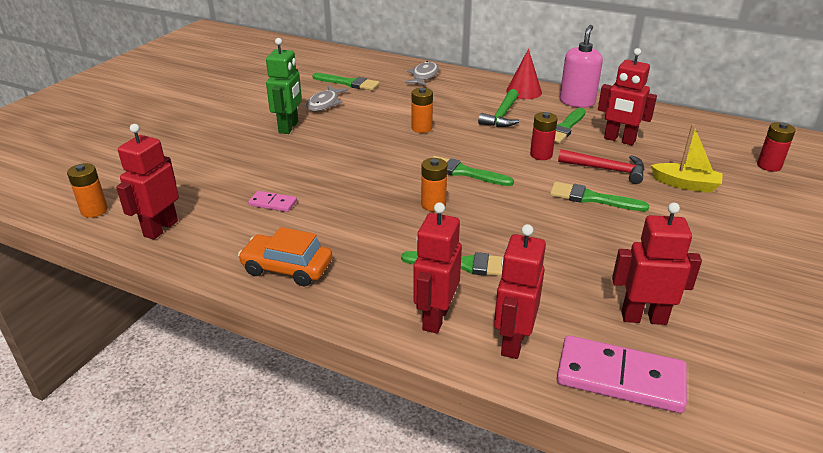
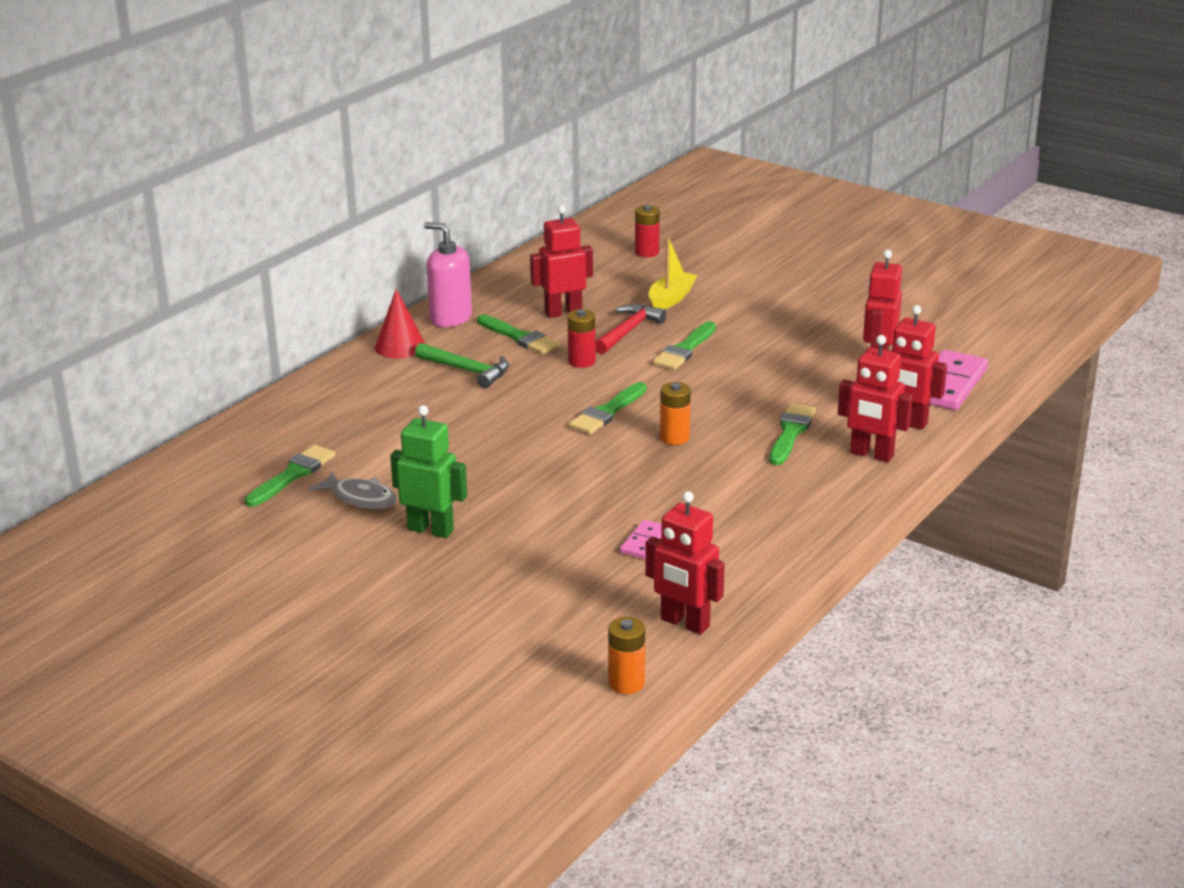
camera: 80 degrees left, 5 degrees down
(287, 268) = (782, 532): orange car -> none
(421, 128) = (479, 428): orange battery -> none
(424, 76) = (302, 411): grey fish -> none
(619, 140) = (563, 312): red robot -> red robot turned 150 degrees counterclockwise

